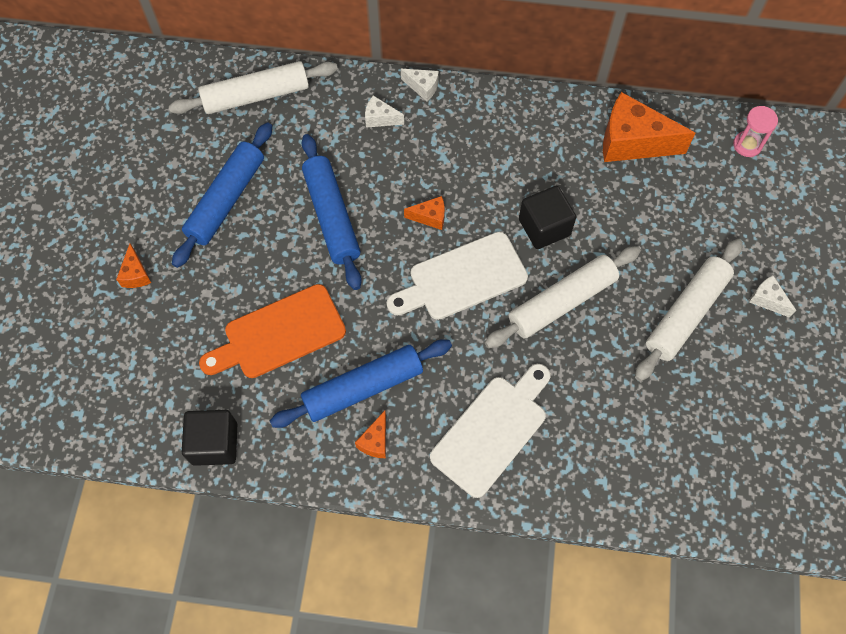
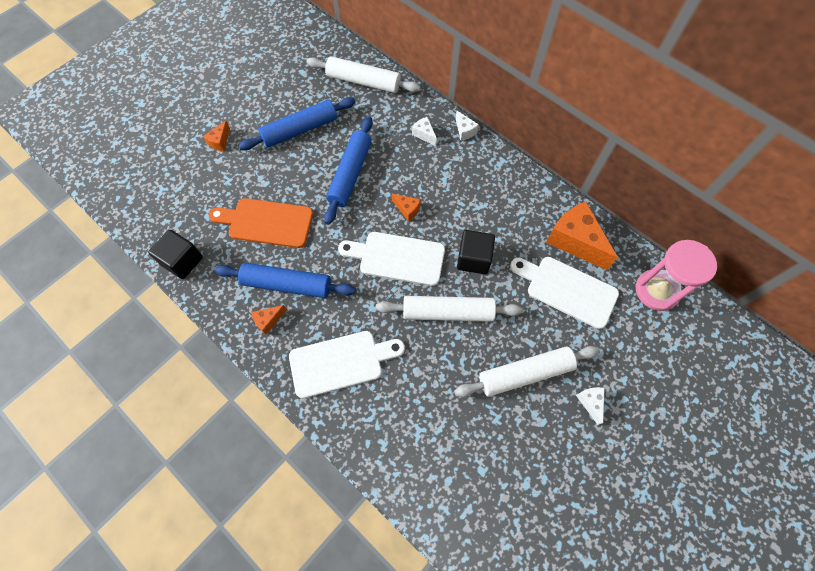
camera: 35 degrees right, 0 degrees up
(663, 199) = (567, 290): none -> white cutting board
(747, 145) = (656, 291): pink hourglass -> pink hourglass, size x1.85

